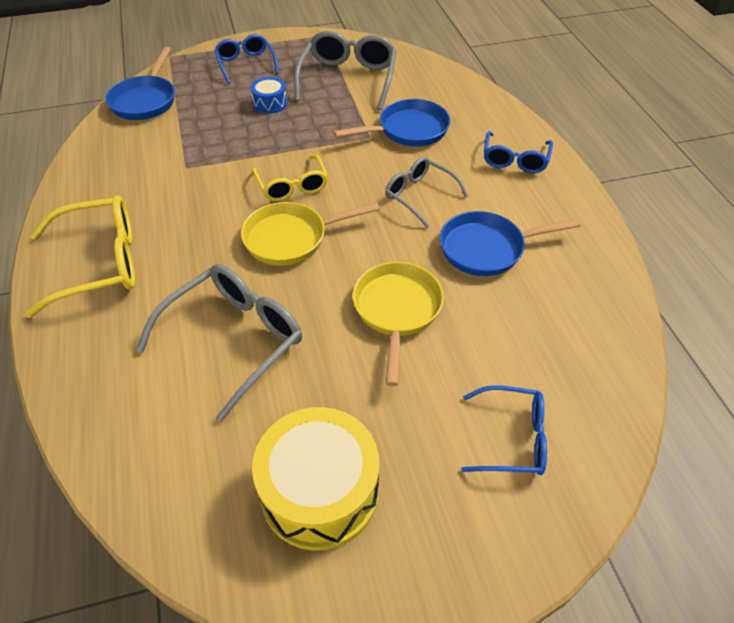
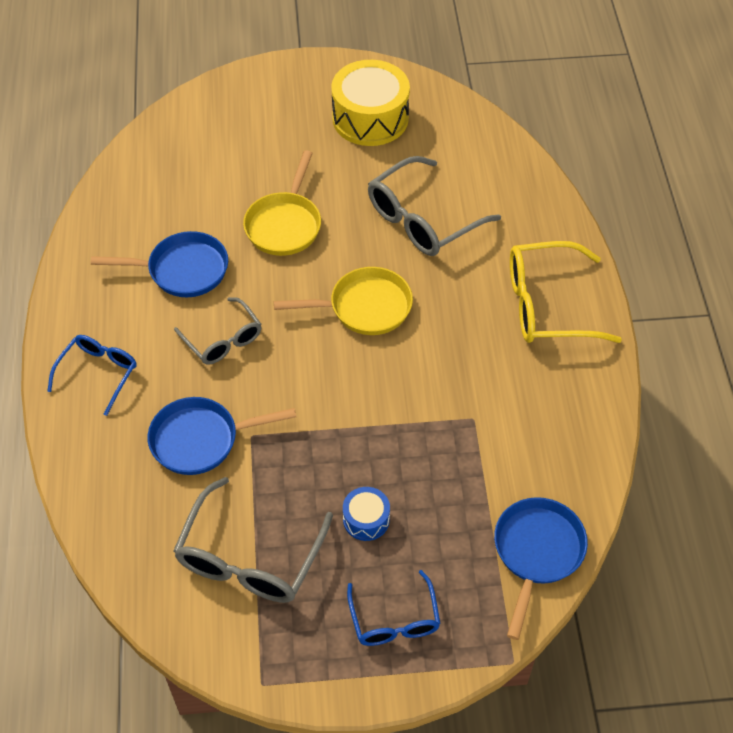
camera: 170 degrees left, 5 degrees up
(292, 185) = (355, 373): yellow glasses -> none
(511, 438) = (234, 129): blue glasses -> none

